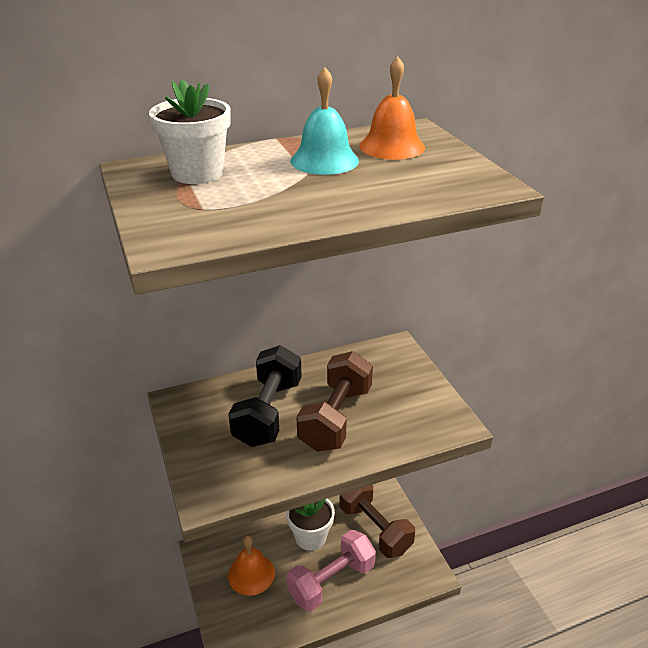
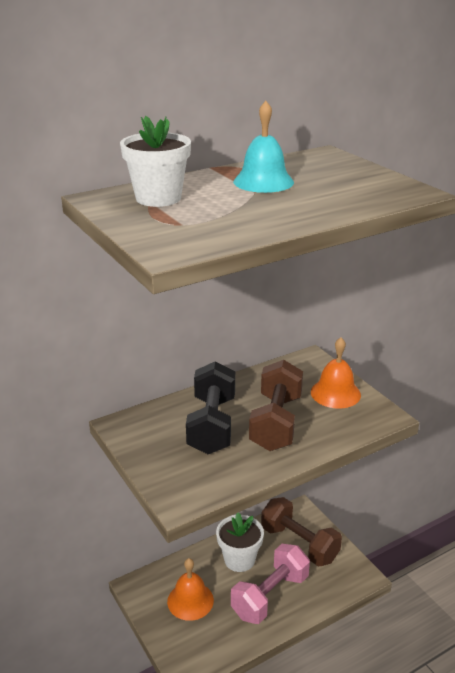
camera: 10 degrees left, 5 degrees down
(392, 146) = (314, 168): orange bell -> orange bell (335, 393)

